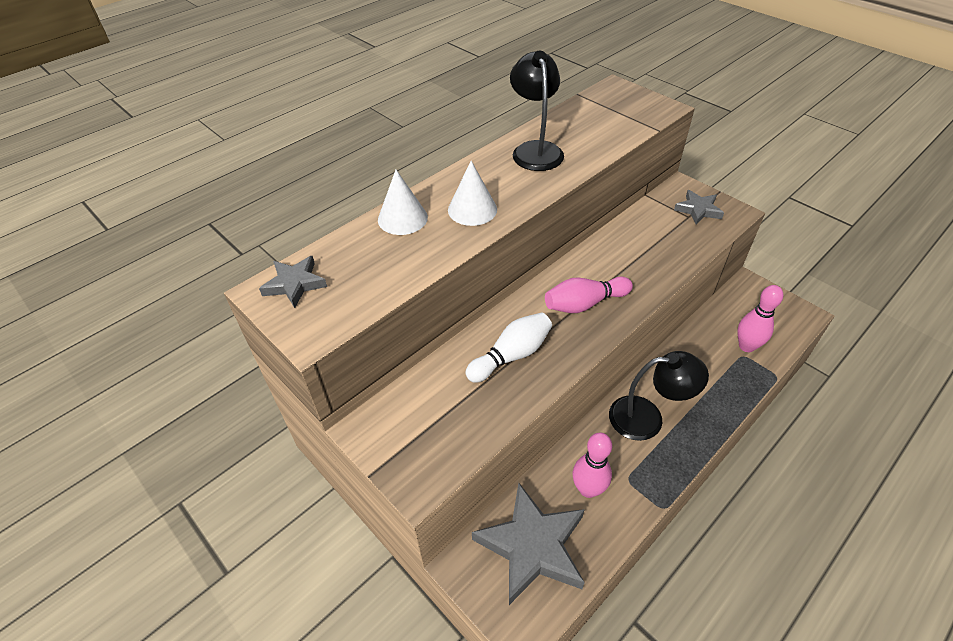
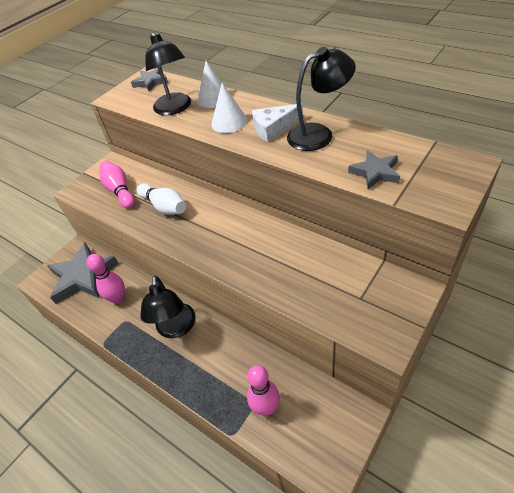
camera: 85 degrees right, 0 degrees up
(404, 258) = (175, 108): none -> black lamp
(507, 177) = (273, 128): none -> white cheese
(584, 304) = (218, 236): pink bowling pin -> pink bowling pin (120, 191)
(698, 210) = (375, 306): grey star -> grey star (375, 172)

